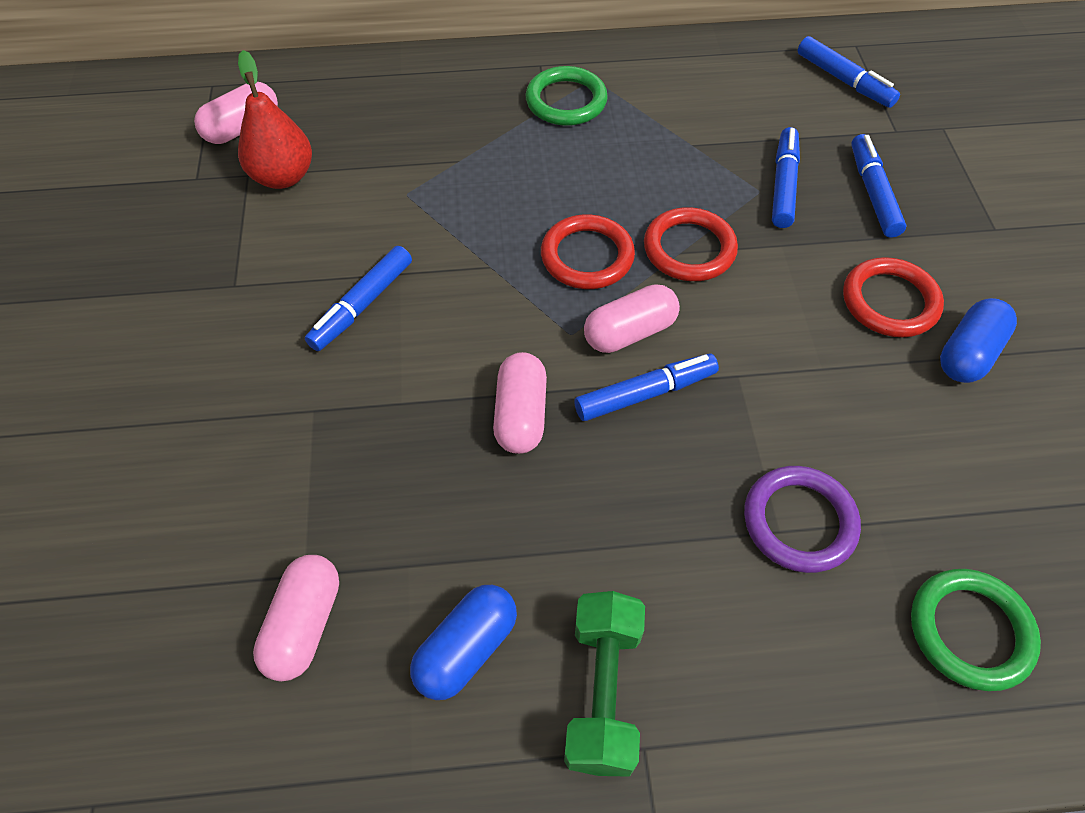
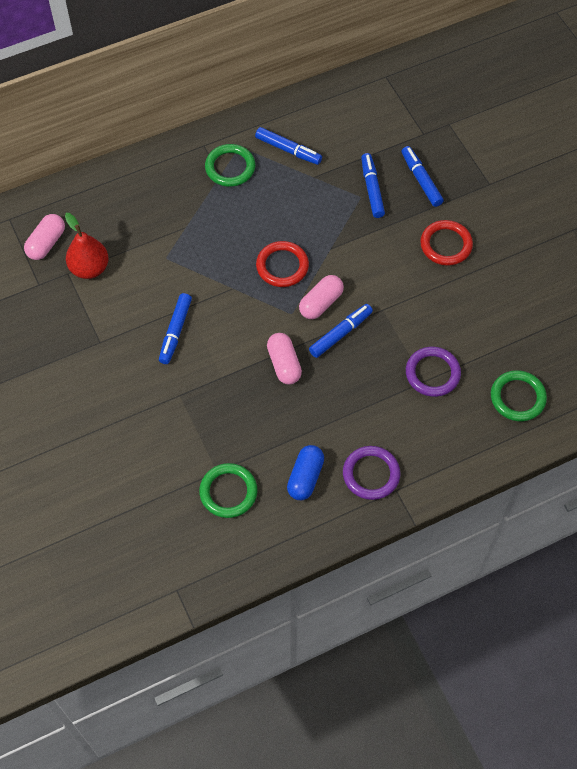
camera: 20 degrees left, 5 degrees up
(304, 624) = (228, 492): pink capsule -> green ring
(603, 691) = (371, 474): green dumbbell -> purple ring
(689, 249) = (334, 245): red ring -> none
(844, 81) = (385, 106): blue marker -> blue marker (288, 150)
(968, 354) = (490, 262): blue capsule -> none

